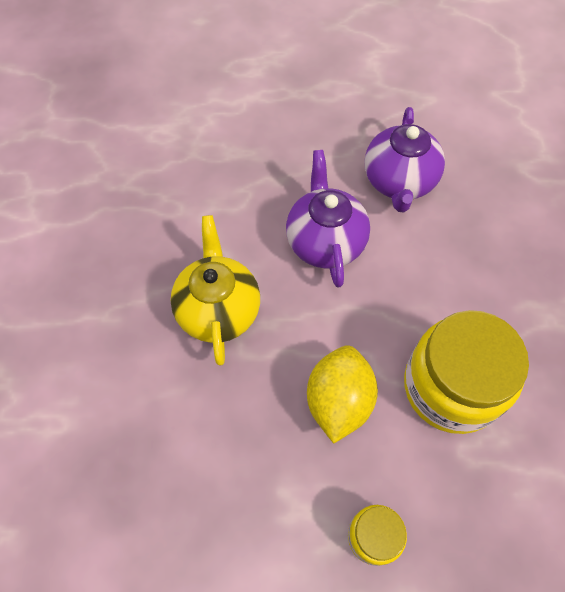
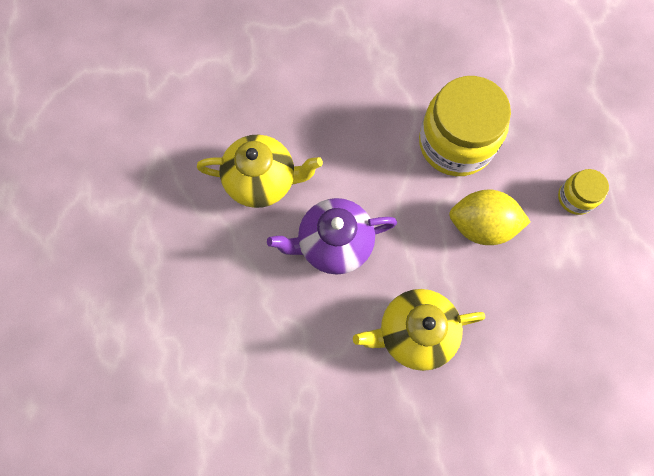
camera: 95 degrees left, 10 degrees up
(399, 182) = (262, 181): purple teapot -> yellow teapot

